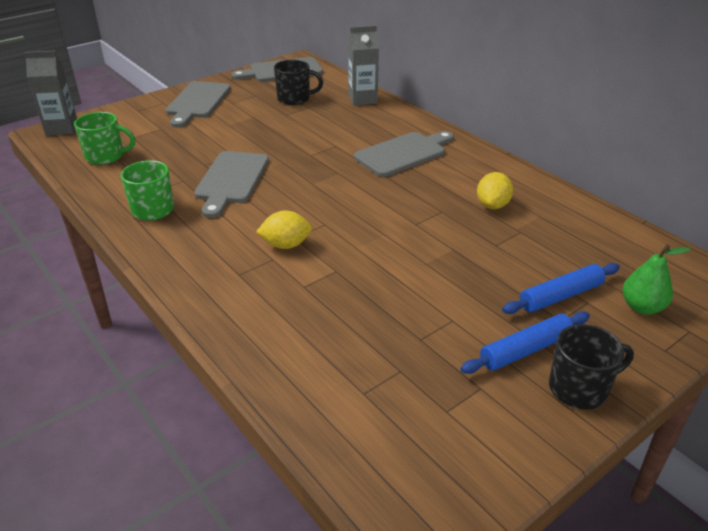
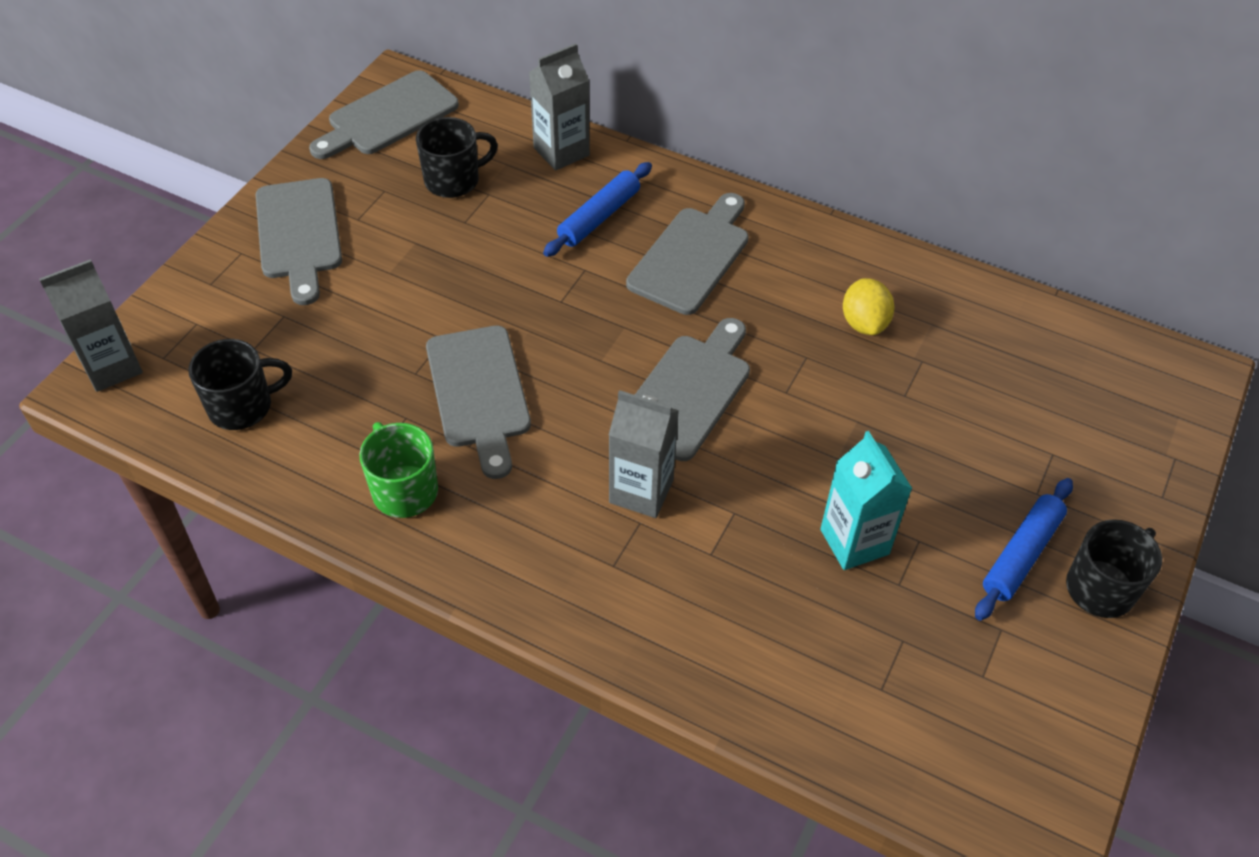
camera: 25 degrees left, 15 degrees up
(106, 156) = (242, 406): green mug -> black mug
(286, 245) = (641, 491): yellow lemon -> grey carton
(353, 209) = (688, 392): none -> grey cutting board
(405, 307) = (854, 542): none -> turquoise carton
(560, 296) = (1019, 455): blue rolling pin -> blue rolling pin (599, 217)
(642, 307) = (1113, 440): green pear -> none

